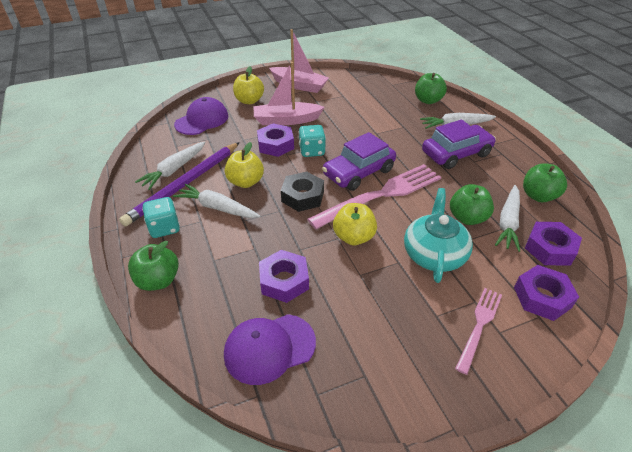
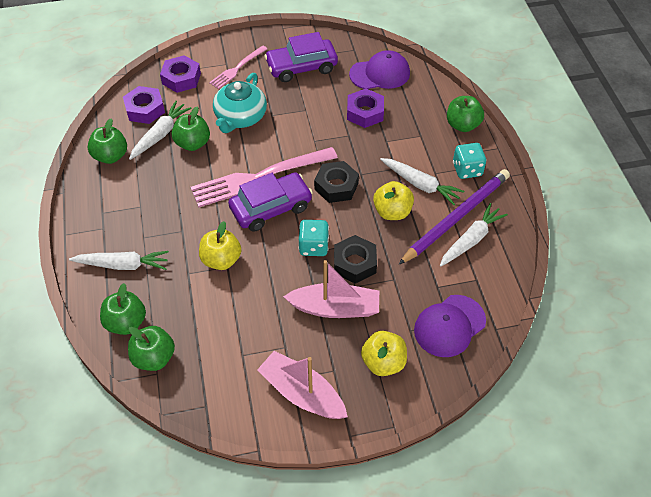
camera: 170 degrees left, 10 degrees up
(275, 145) = (355, 263): purple nut -> black nut
(353, 237) = (300, 139): yellow apple -> yellow apple (221, 260)
(398, 89) = (154, 357): none -> green apple
(456, 154) = (152, 219): purple car -> purple car (301, 67)

